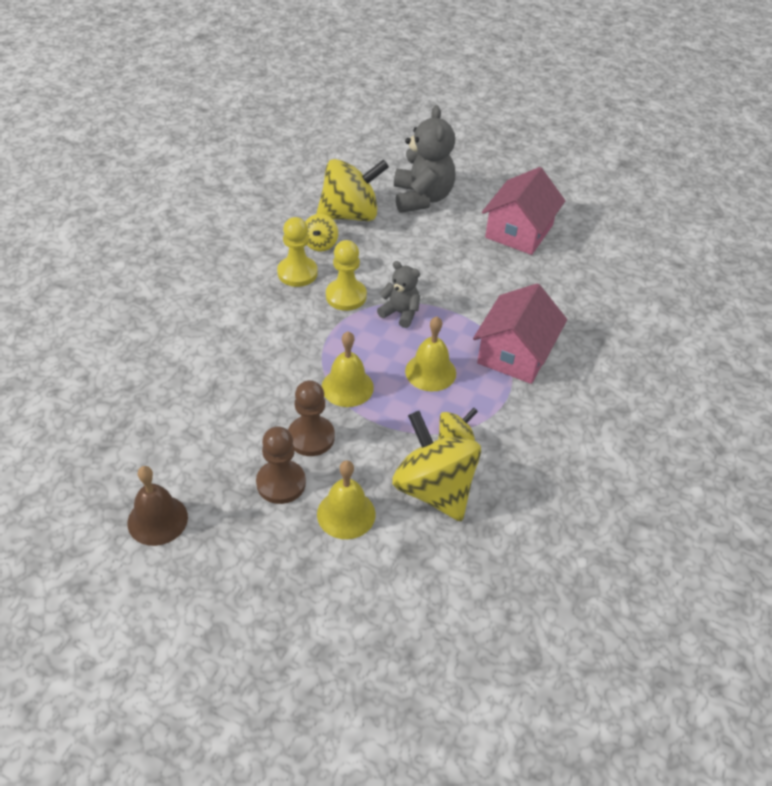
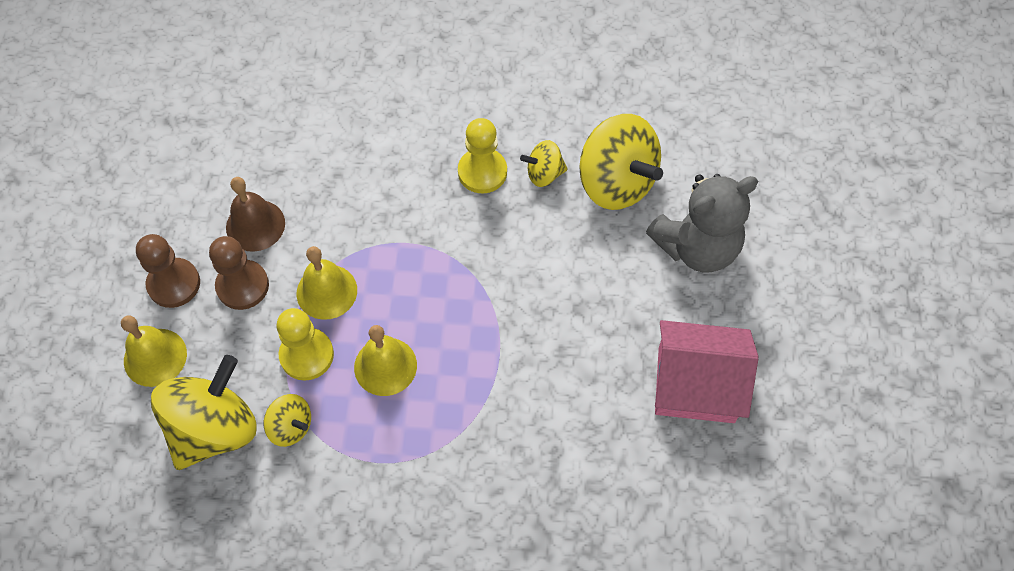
camera: 70 degrees right, 15 degrees up
(157, 520) = (98, 203): brown bell -> brown bell (255, 225)
(346, 296) = (468, 235): yellow pawn -> yellow pawn (306, 355)
(400, 313) = (467, 300): grey teddy bear -> none
(515, 353) = (457, 449): pink house -> none

